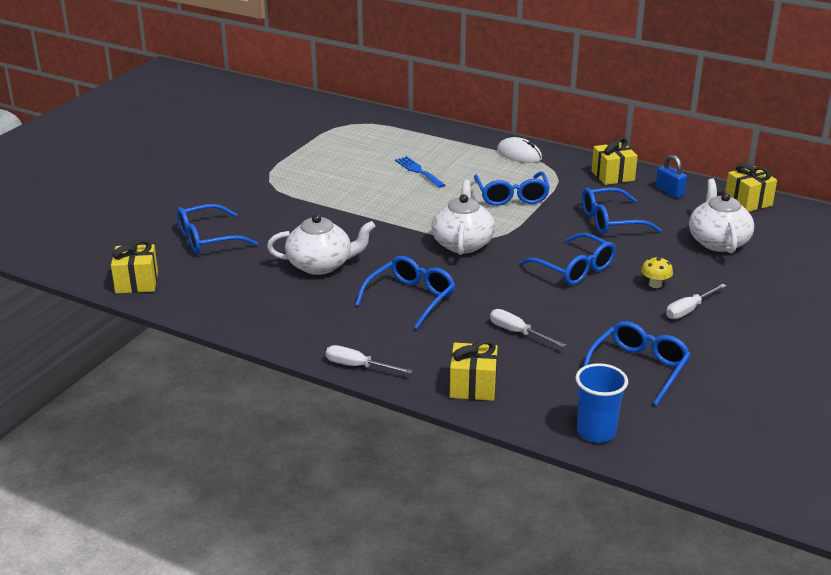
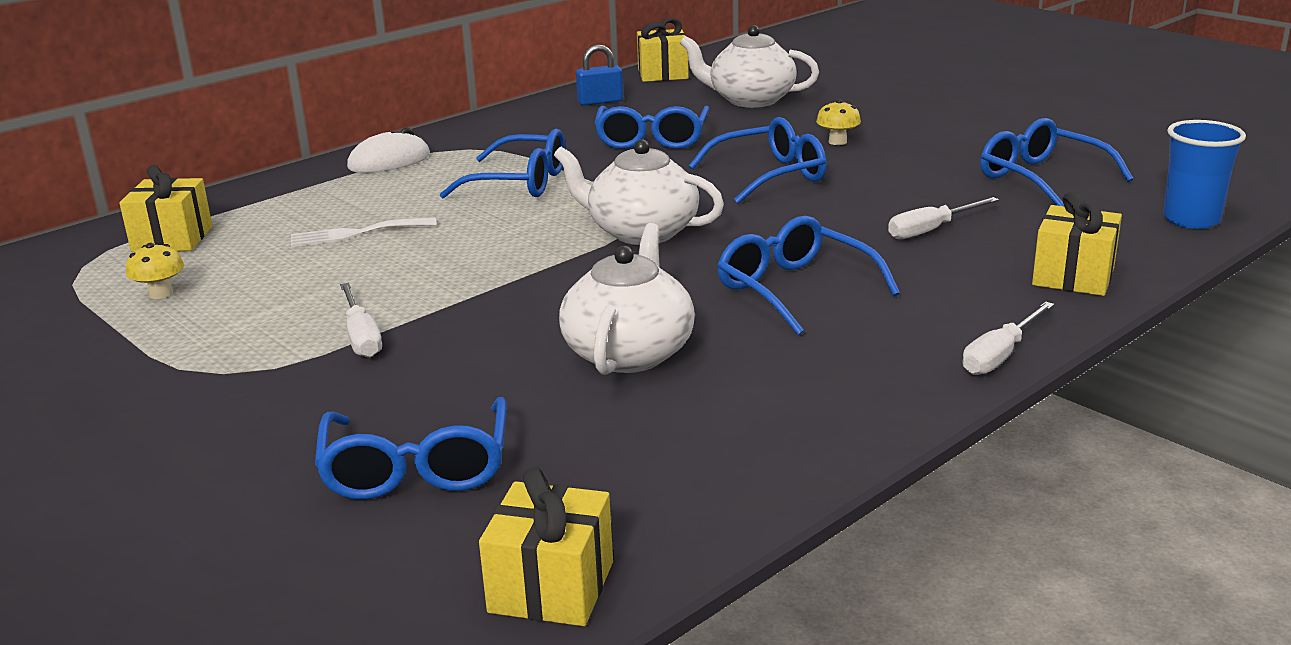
camera: 70 degrees left, 5 degrees down
(332, 147) = (160, 294): none -> yellow mushroom
(418, 171) = (356, 233): blue fork -> white fork
(613, 176) = (523, 121): yellow gift -> yellow gift (172, 239)
(689, 310) = (908, 136): white screwdriver -> white screwdriver (361, 337)

